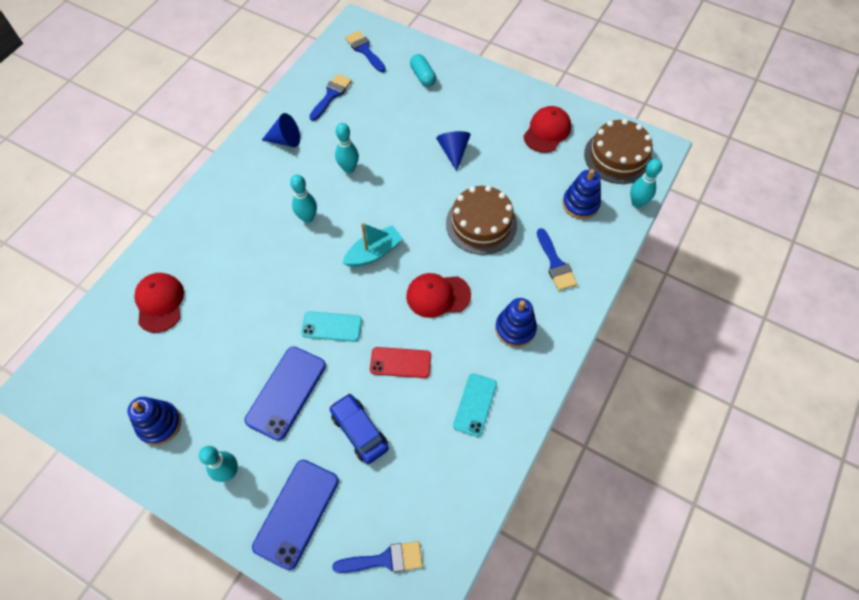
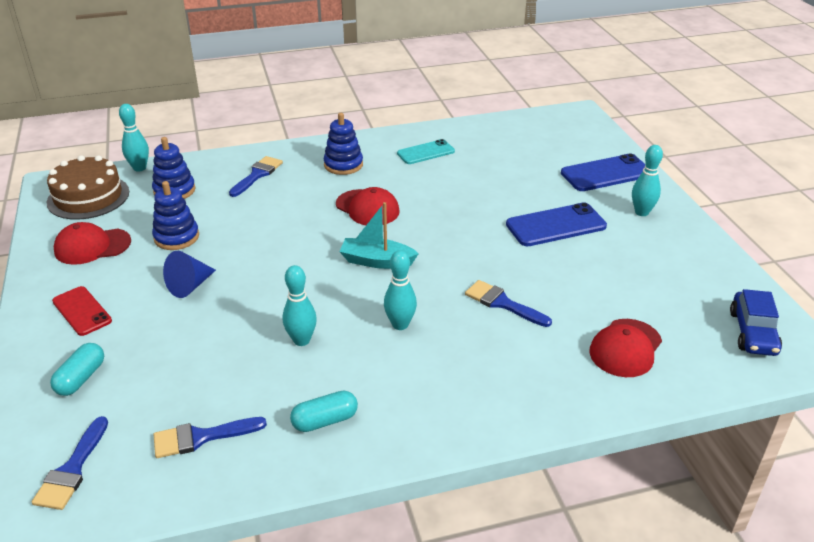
camera: 135 degrees left, 25 degrees down
(159, 424) = (684, 264): blue stacking toy -> blue stacking toy (176, 237)
(285, 140) = (325, 421): blue cone -> turquoise capsule
(331, 326) = (475, 239): turquoise phone -> none
(359, 431) = (521, 181): blue car -> blue car (753, 333)
(385, 559) = (565, 134): blue brush -> blue brush (502, 303)
(400, 362) = (448, 193): red phone -> red phone (82, 311)
(481, 224) = (264, 225): brown cake -> none

